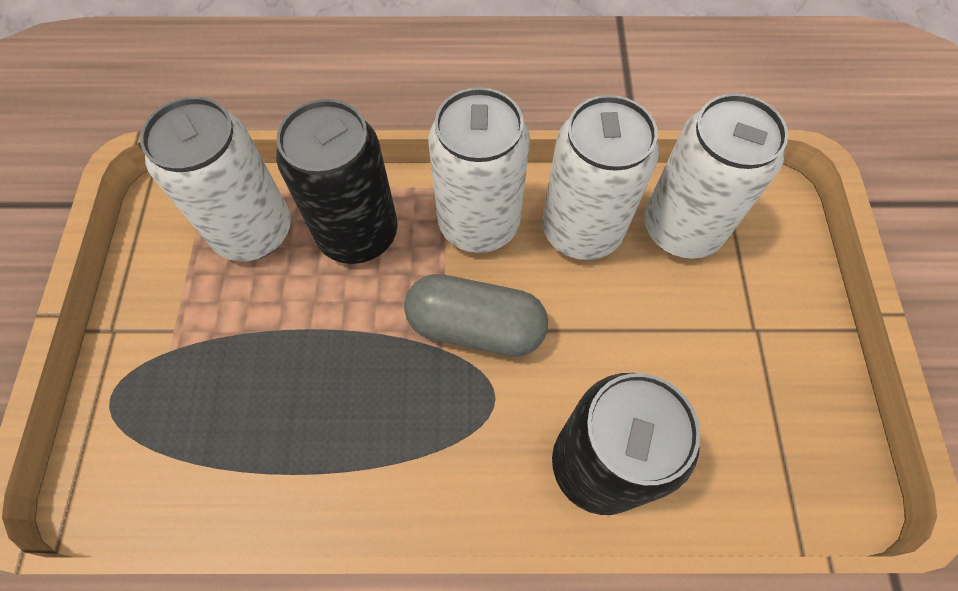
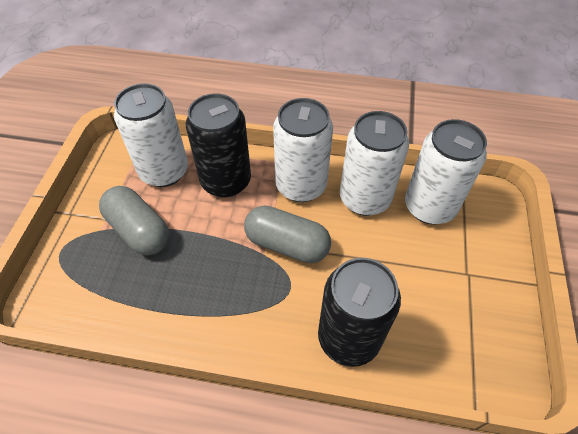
camera: 10 degrees right, 10 degrees down
(234, 341) = (139, 230): none -> grey capsule

